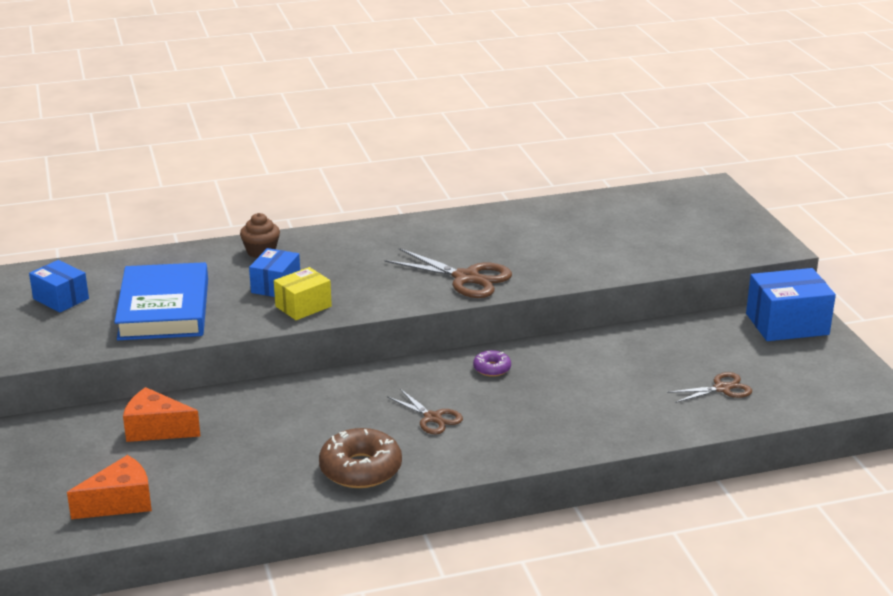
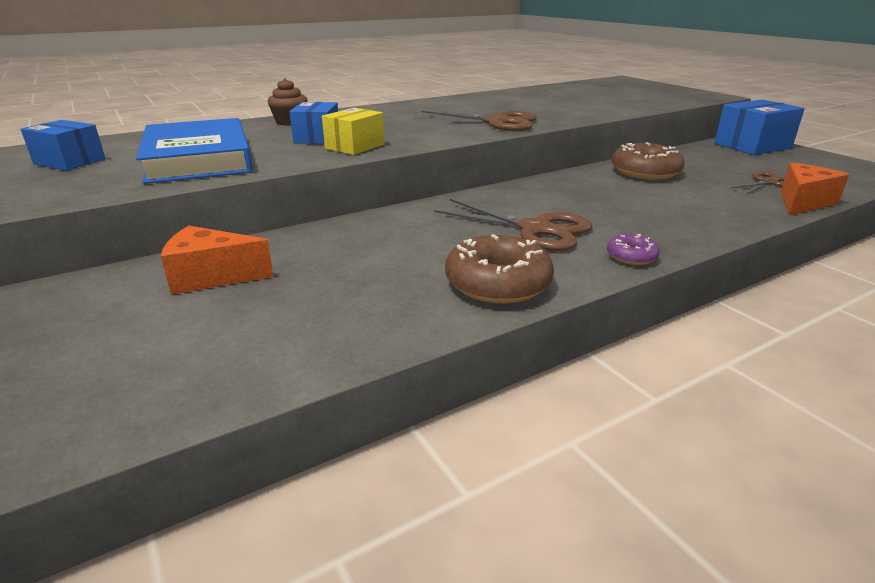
camera: 15 degrees left, 0 degrees up
(120, 502) = (171, 372): orange cheese -> orange cheese (802, 202)
(432, 418) = (535, 229): brown scissors -> brown scissors, size x1.66
(492, 368) = (554, 190): purple donut -> purple donut (631, 256)
(610, 354) = (645, 172): none -> brown donut

